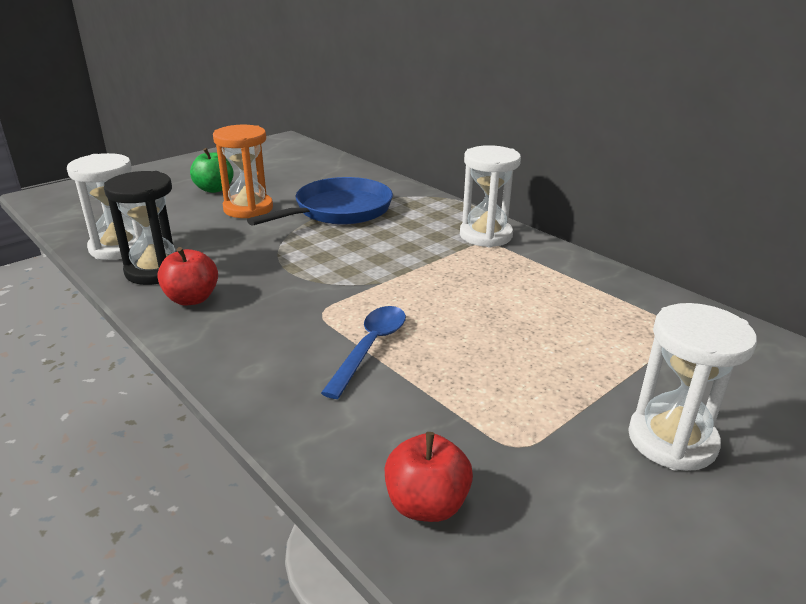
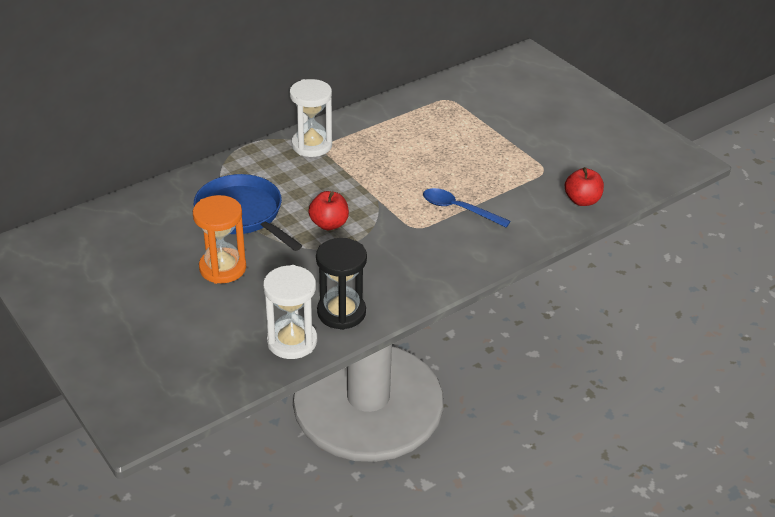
camera: 85 degrees left, 10 degrees up
(192, 299) = (390, 288): red apple -> red apple (329, 224)
(214, 189) = (162, 294): green apple -> none
(672, 440) = (539, 127): white hourglass -> none

